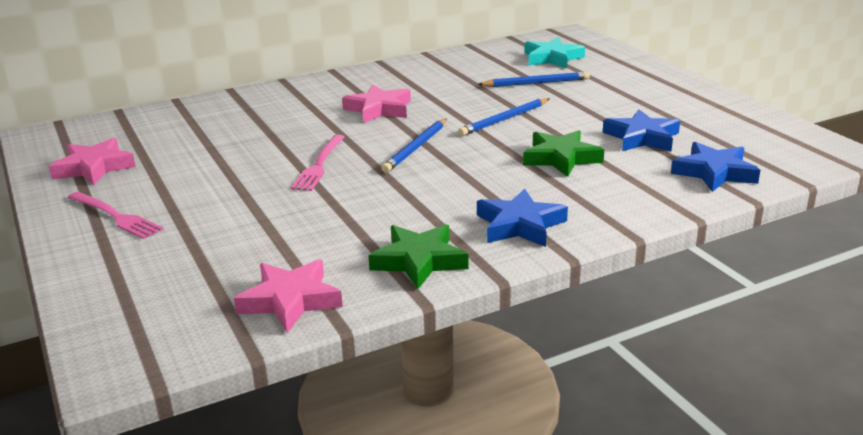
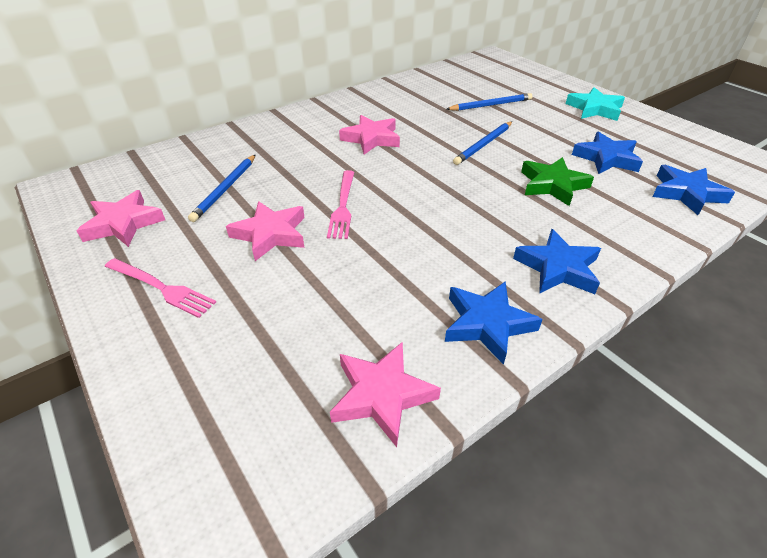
camera: 10 degrees left, 15 degrees up
(235, 183) = (270, 234): none -> pink star
(416, 148) = (422, 181): blue pencil -> blue pencil (225, 189)
(419, 261) = (487, 324): green star -> blue star
(552, 58) = (491, 80): turquoise star -> turquoise star (595, 109)

